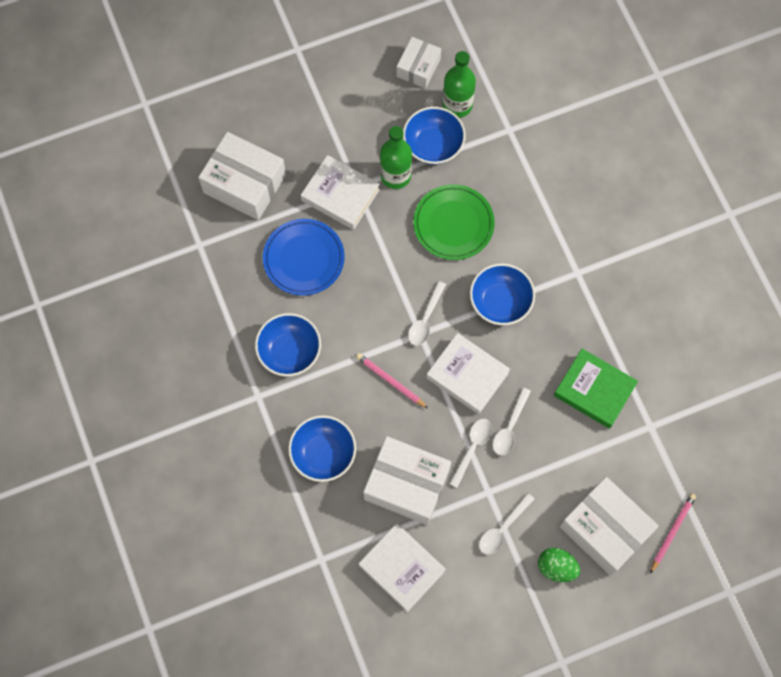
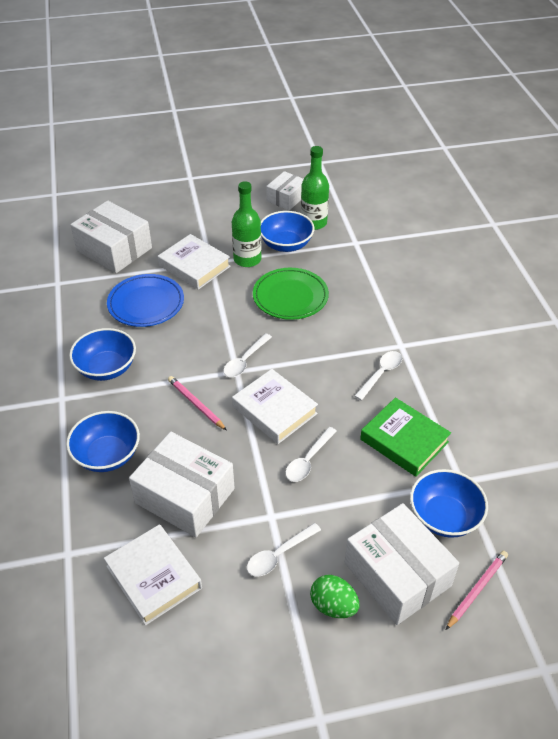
camera: 10 degrees right, 25 degrees down
(472, 448) = (264, 473): white spoon -> white spoon (381, 374)
(500, 302) = (321, 357): blue bowl -> blue bowl (444, 517)

